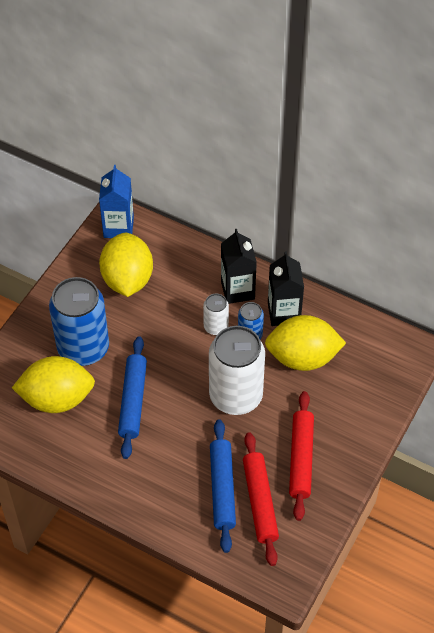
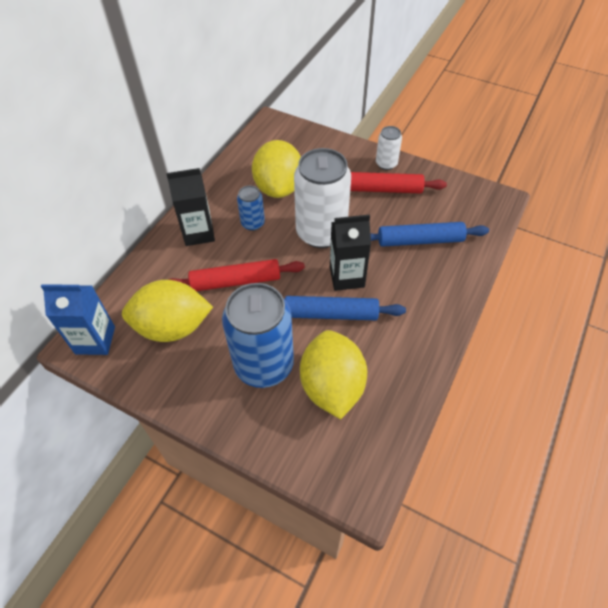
camera: 90 degrees left, 0 degrees up
(216, 327) = (241, 249): white can -> white can (386, 164)
(260, 502) = (428, 215): red rolling pin -> red rolling pin (235, 281)
(284, 313) = (228, 200): black carton -> black carton (347, 277)

